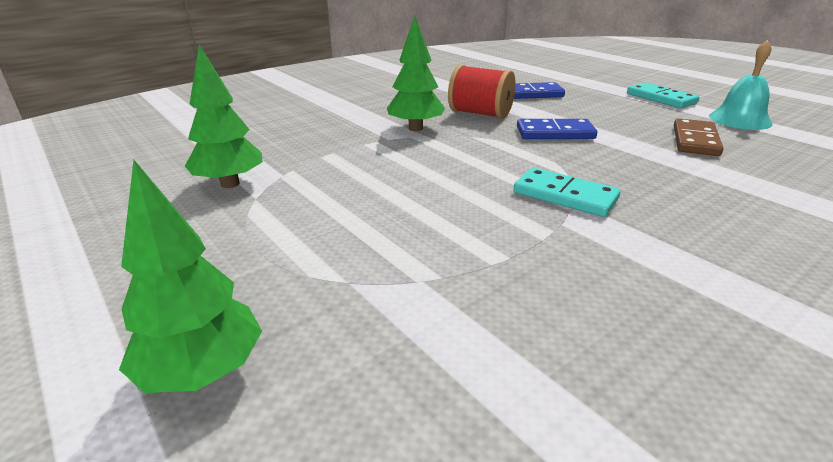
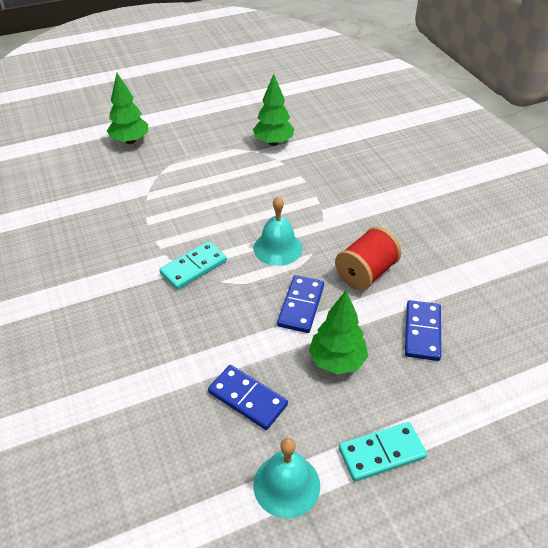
camera: 105 degrees right, 15 degrees up
(415, 128) = (339, 226): green tree -> green tree (337, 361)
(478, 152) = (277, 248): none -> turquoise bell
(695, 140) = (247, 398): brown domino -> blue domino

